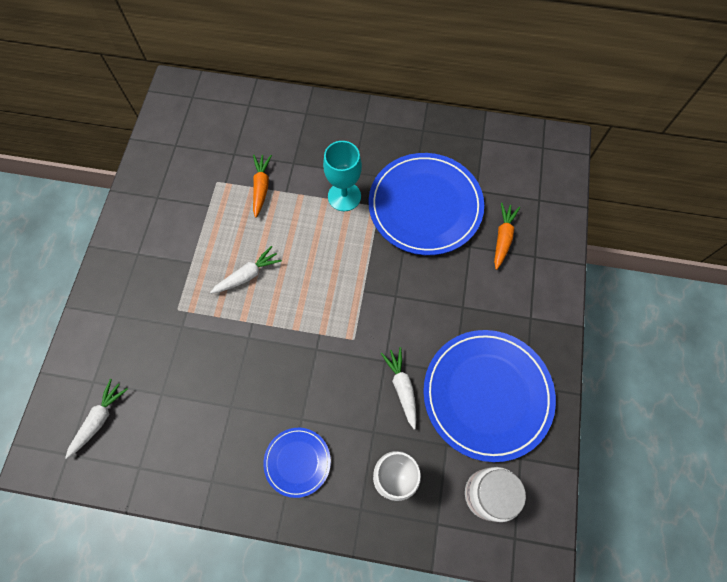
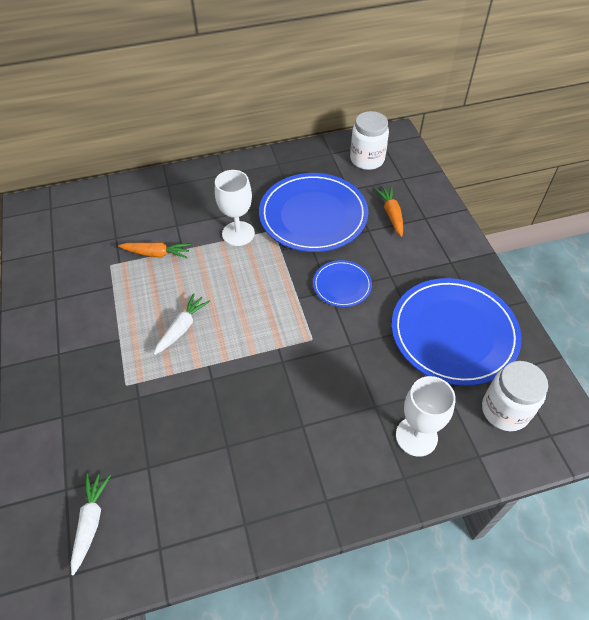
camera: 25 degrees left, 15 degrees down
(261, 187) = (157, 254): orange carrot -> orange carrot turned 120 degrees clockwise
(297, 462) = (320, 465): blue plate -> blue plate (342, 285)
(344, 196) = (238, 233): turquoise goblet -> white goblet
(402, 387) = (378, 359): white carrot -> none
(515, 161) = (367, 159): none -> white jar

